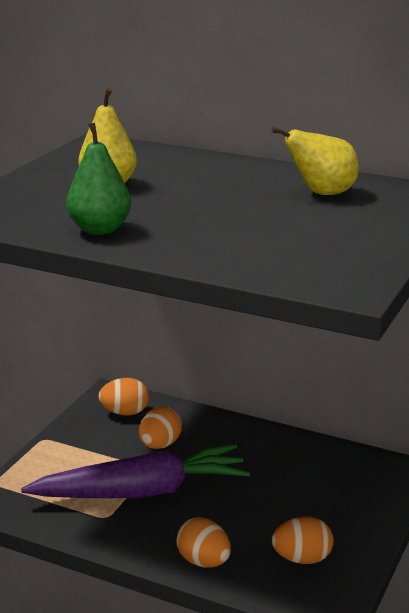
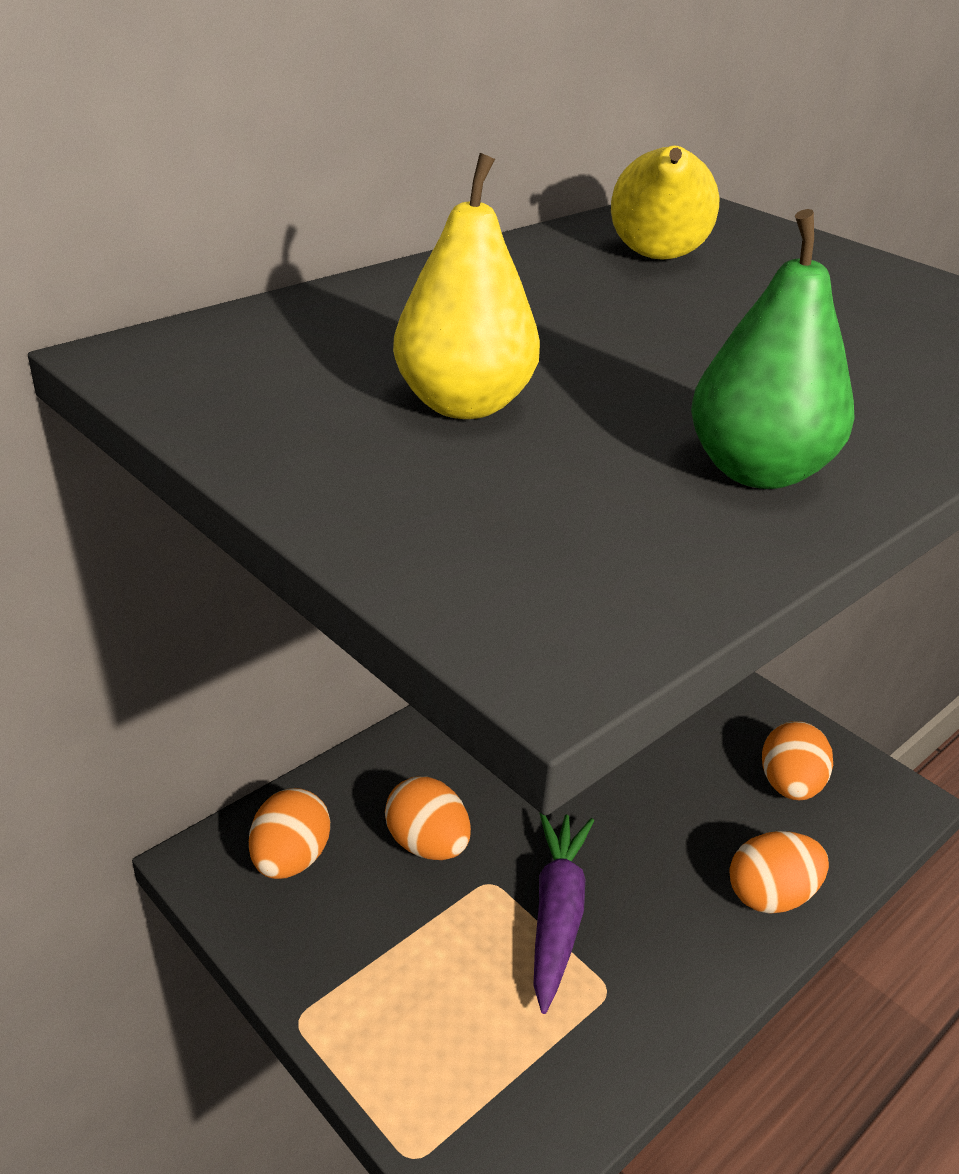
camera: 70 degrees left, 10 degrees up
(142, 492) = (557, 914): purple carrot -> purple carrot, size x0.57

